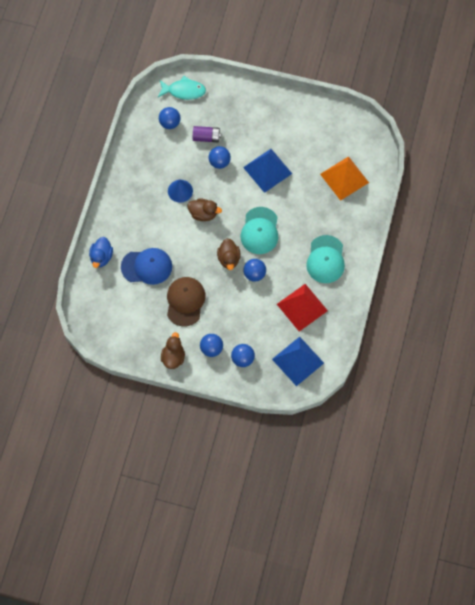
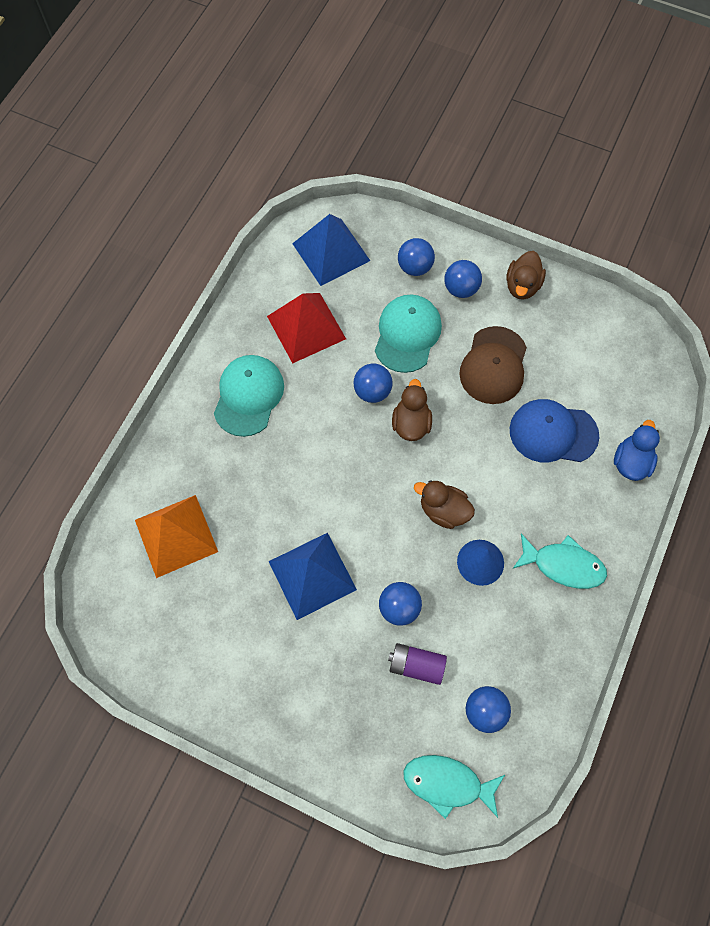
camera: 170 degrees left, 0 degrees up
(136, 196) = (563, 565): none -> turquoise fish
(260, 231) = (349, 463): turquoise cap -> turquoise cap (407, 334)

